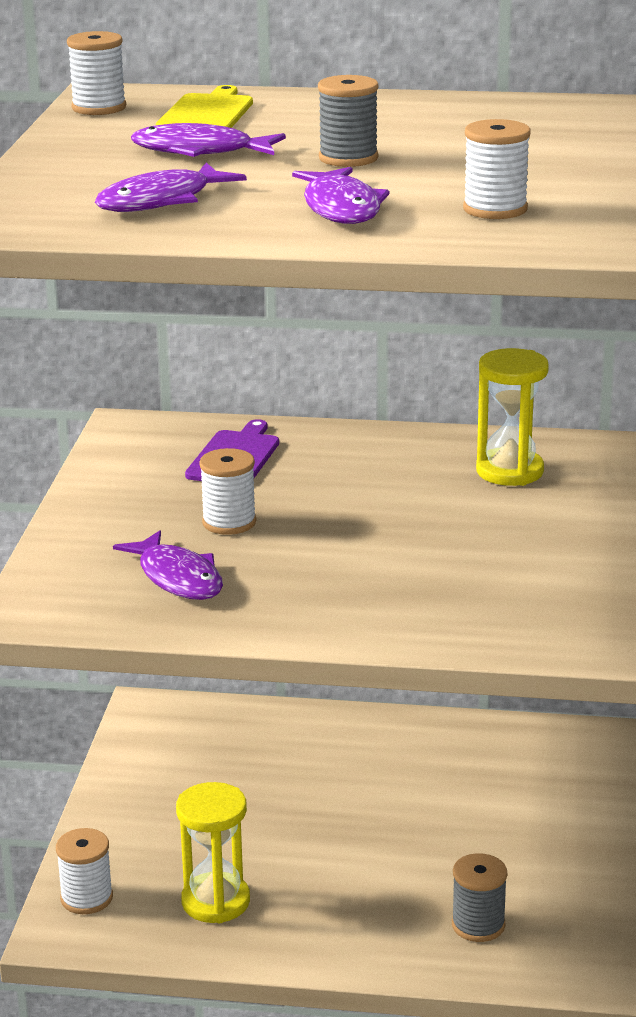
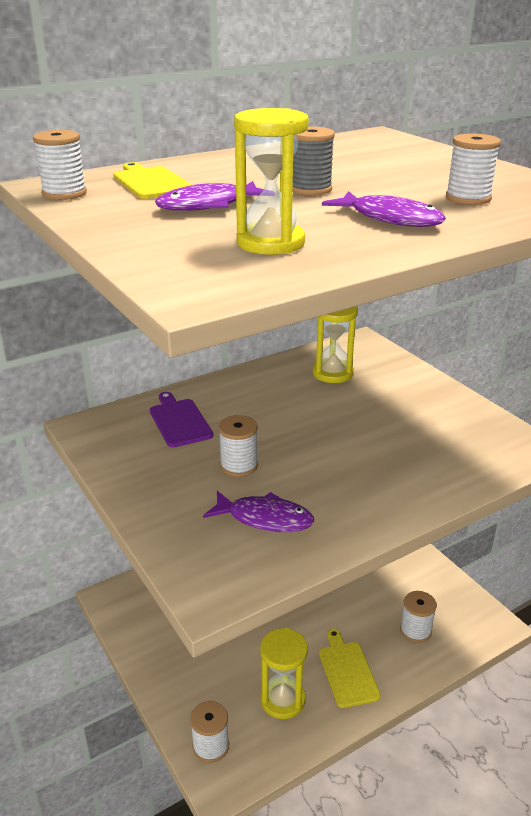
camera: 40 degrees left, 5 degrees up
(161, 201) = (270, 243): purple fish -> yellow hourglass
(329, 917) = (347, 671): none -> yellow cutting board
(478, 925) = (415, 630): grey spool -> white spool

